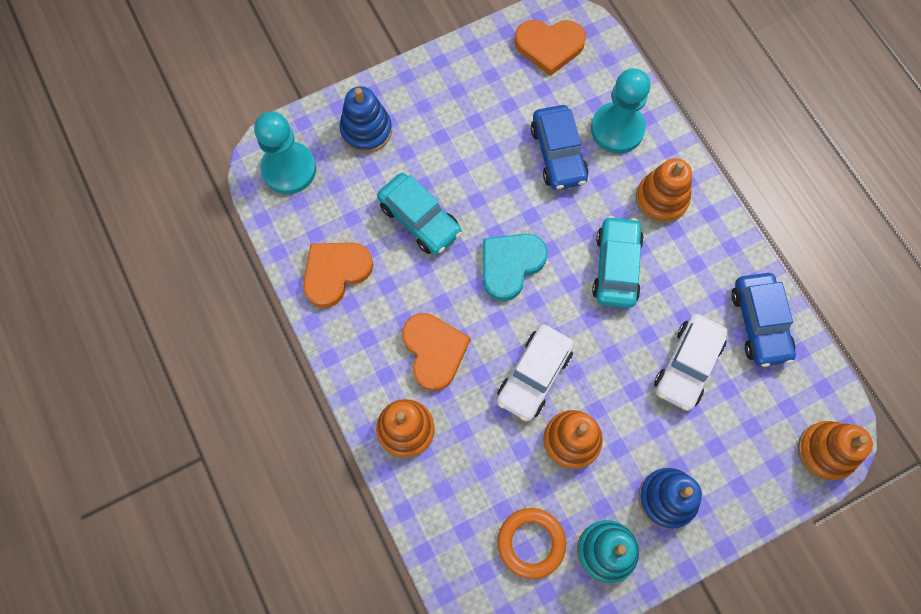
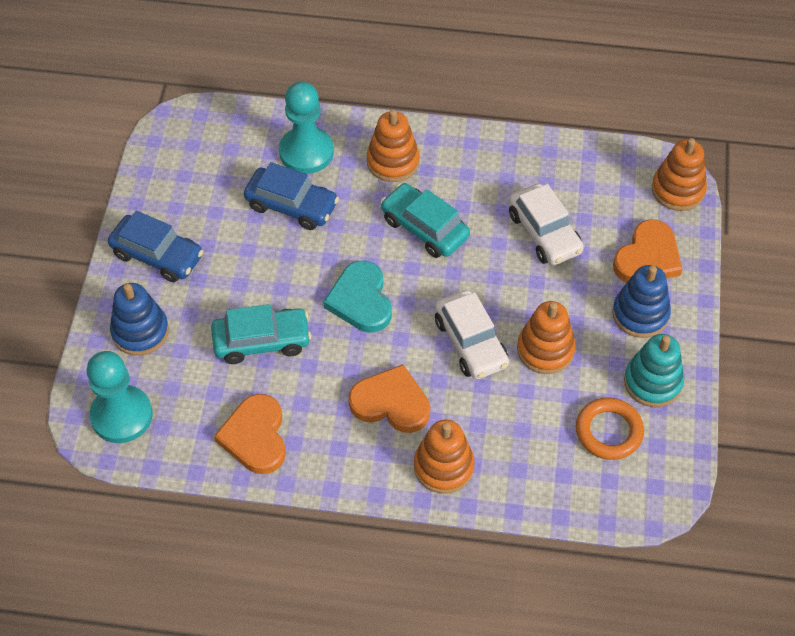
camera: 55 degrees left, 15 degrees down
(549, 46) = (188, 151): orange heart -> orange heart (647, 257)
(759, 323) = (547, 165): blue car -> blue car (157, 255)

